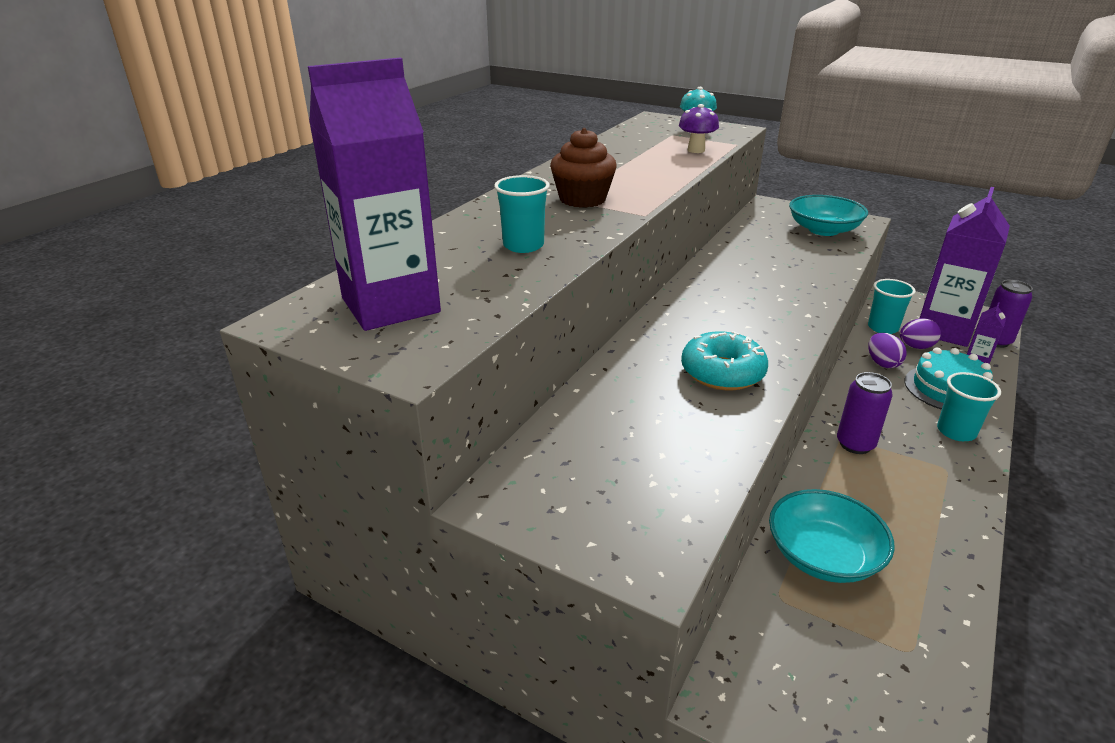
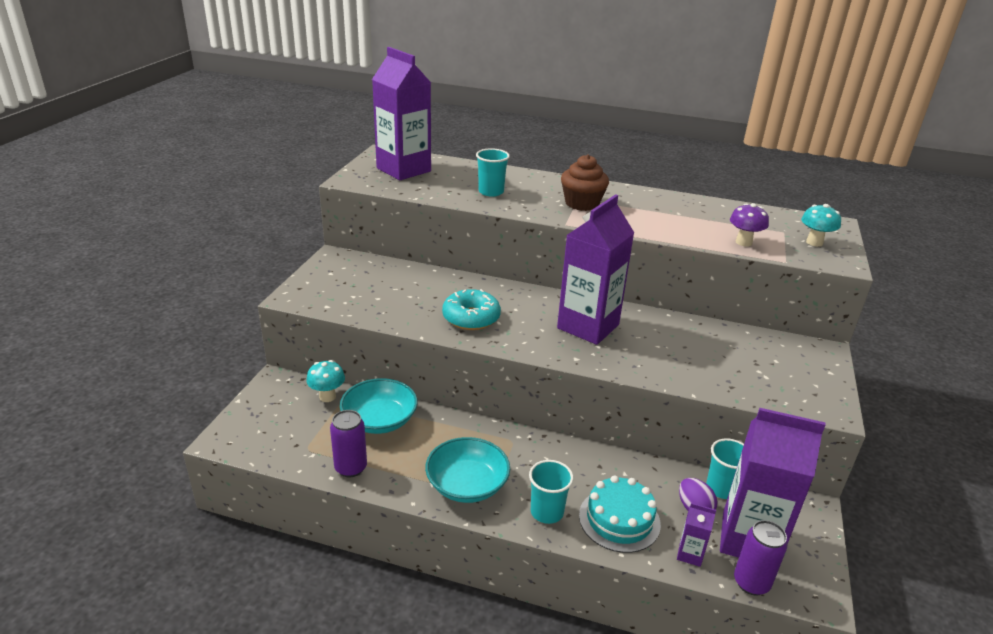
camera: 75 degrees right, 0 degrees up
(738, 297) = (588, 326): none -> purple carton
(770, 618) = (327, 396): none -> turquoise mushroom
(823, 230) = (778, 381): turquoise bowl -> turquoise bowl (467, 484)
(855, 444) = (505, 447): purple can -> purple can (351, 468)
(882, 363) = (645, 479): purple egg -> none

